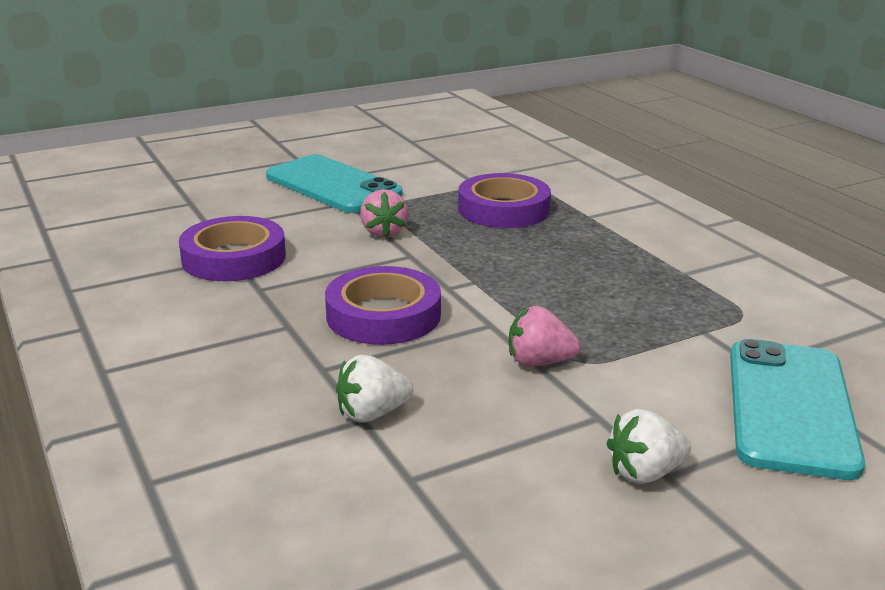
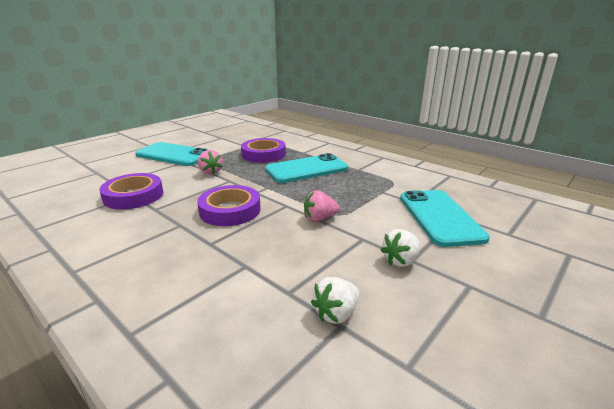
camera: 20 degrees left, 0 degrees up
(372, 414) = (249, 261): white strawberry -> white strawberry (336, 314)
(573, 256) = (307, 169): none -> turquoise phone

